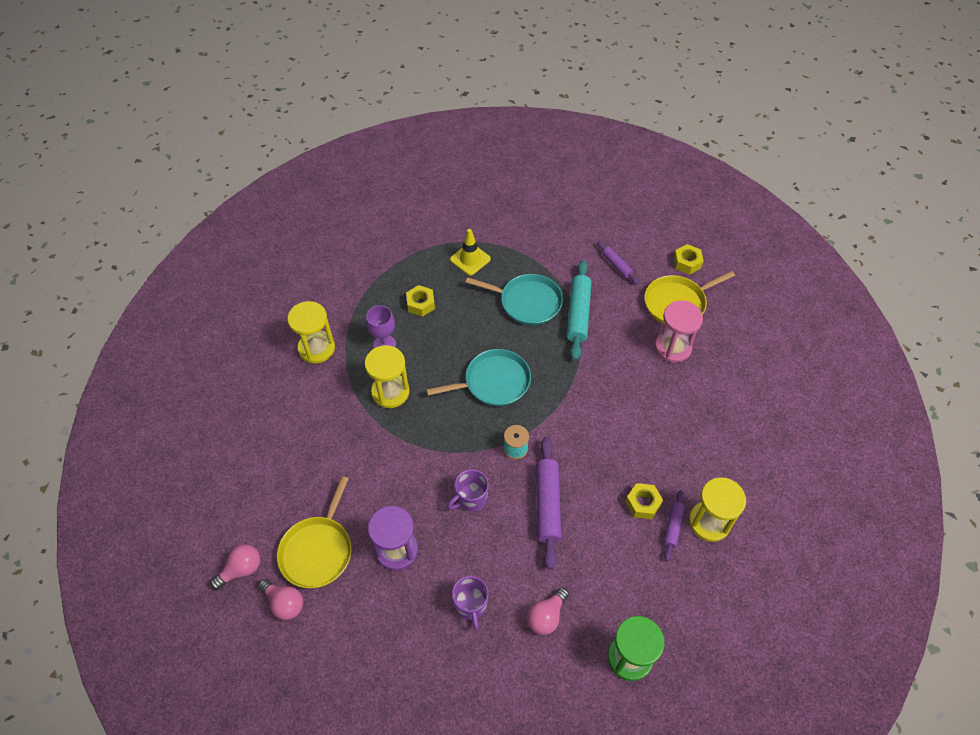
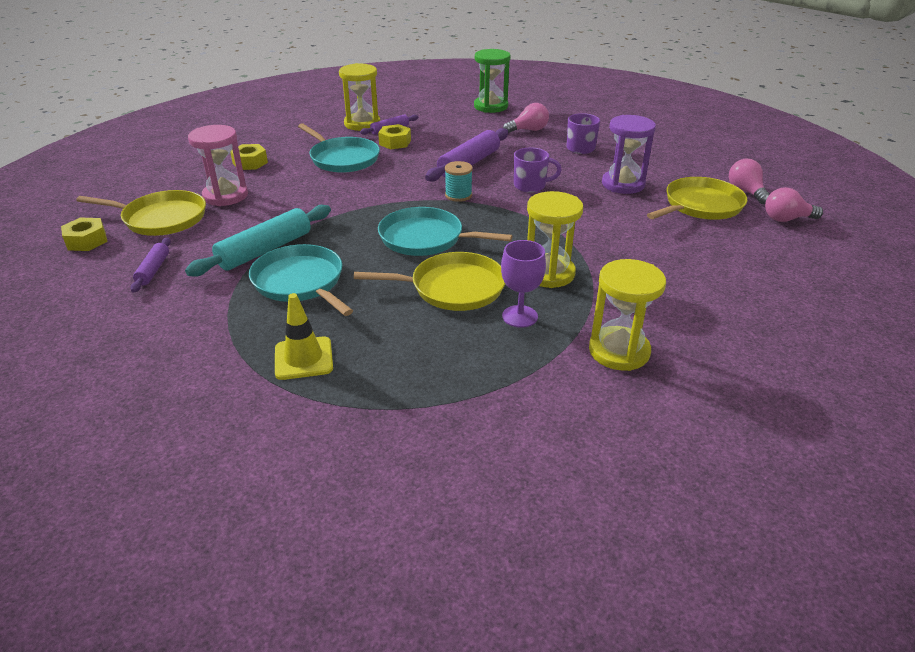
camera: 145 degrees left, 20 degrees down
(421, 304) = (430, 337): yellow nut -> yellow nut (250, 163)
(438, 346) = (453, 288): none -> yellow pan
(654, 447) = (343, 158): none -> turquoise pan

